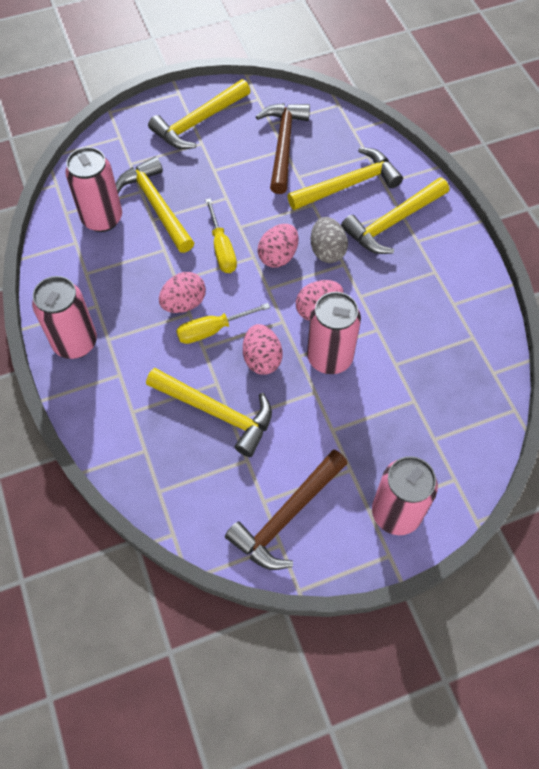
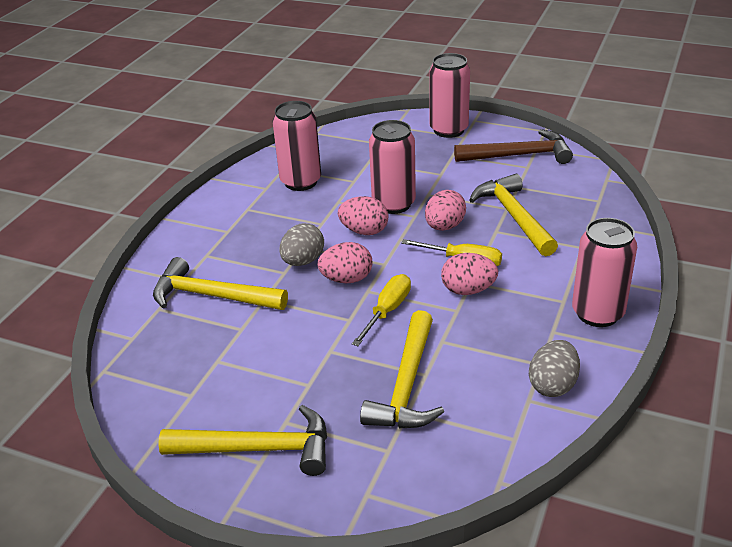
camera: 135 degrees left, 25 degrees down
(67, 262) = (553, 385): none -> grey egg
(102, 218) = (478, 406): pink can -> pink can (301, 182)
(283, 145) = (212, 365): brown hammer -> none
(393, 222) = (224, 251): yellow hammer -> none

